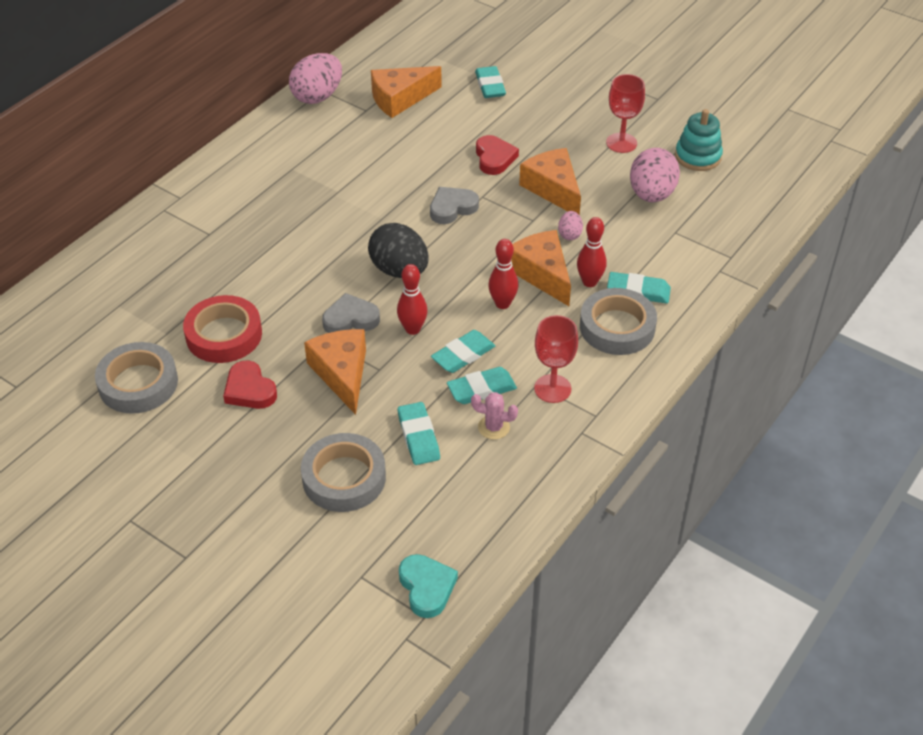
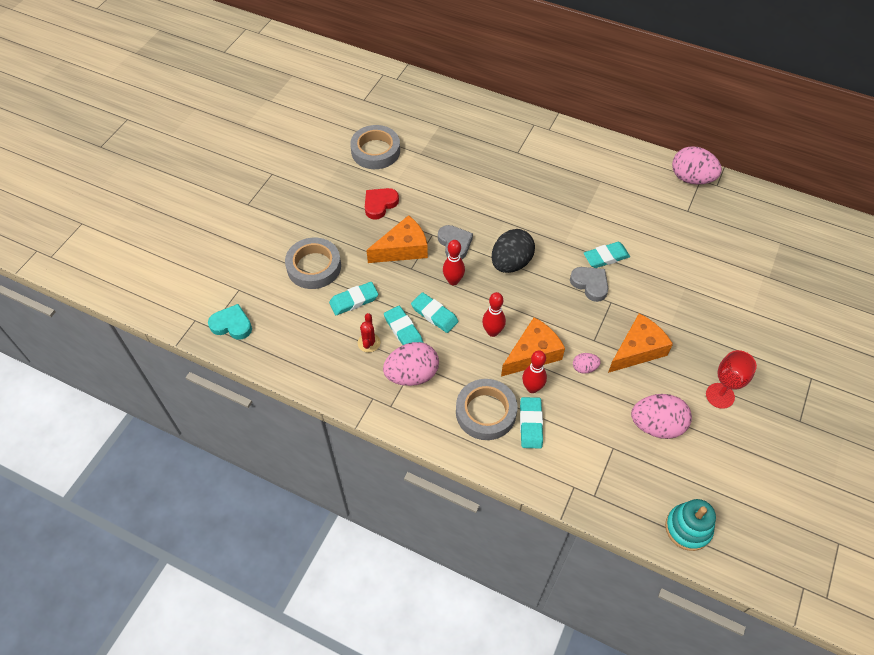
camera: 80 degrees right, 10 degrees up
(224, 335) = (425, 181): red tape -> none
(400, 99) = (711, 229): orange cheese -> none
(427, 587) = (232, 325): turquoise heart -> turquoise heart turned 135 degrees counterclockwise
(490, 86) = (757, 287): turquoise eraser -> turquoise eraser (606, 257)
(493, 427) = (369, 343): pink cactus -> red cactus
(494, 158) = (661, 304): red heart -> none
(552, 388) = (412, 375): red goblet -> pink egg
(698, 156) = (725, 461): turquoise stacking toy -> turquoise stacking toy (688, 528)

